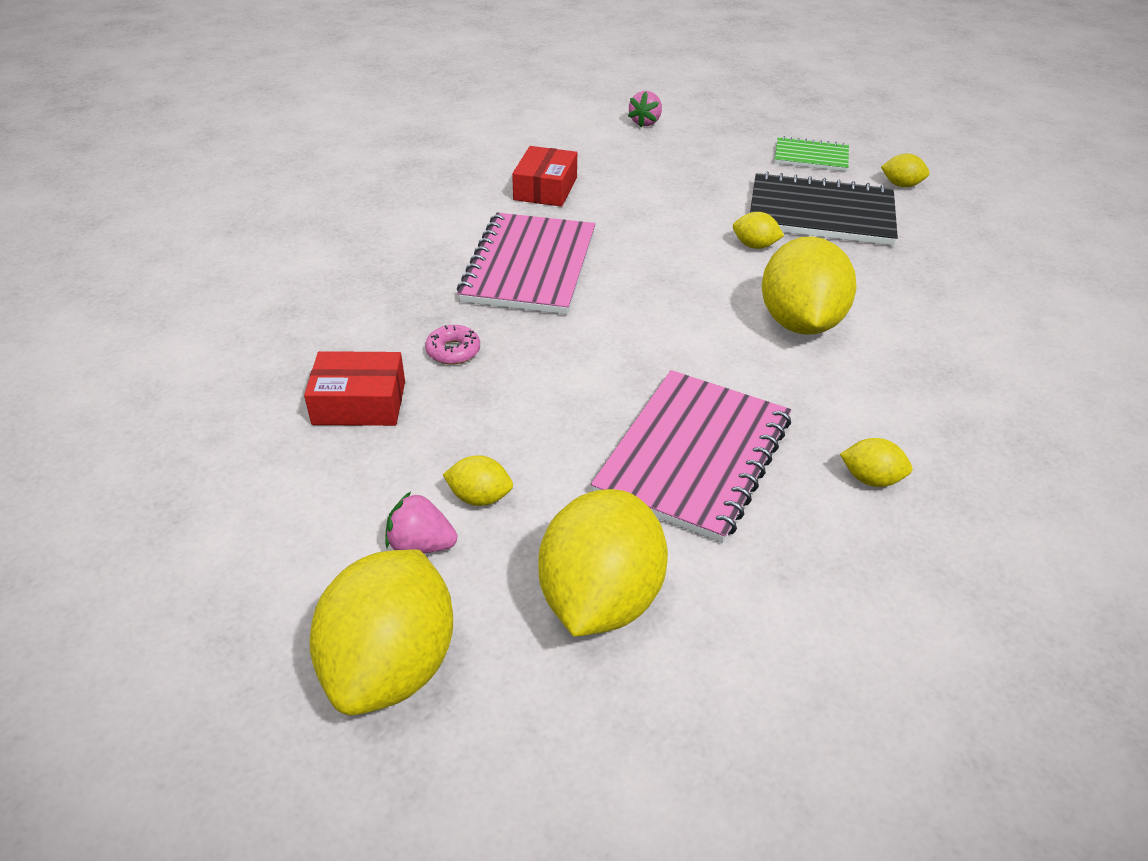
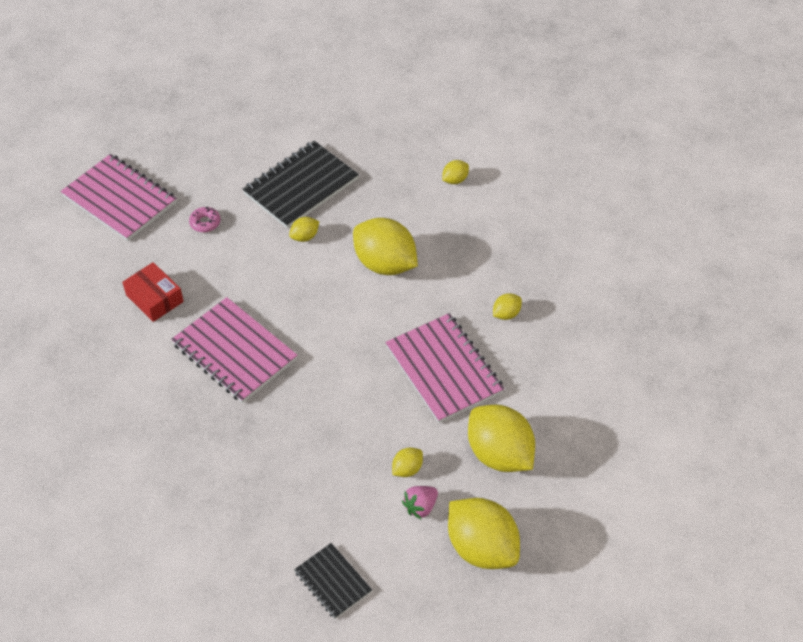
camera: 55 degrees left, 10 degrees up
(221, 507) = (333, 582): none -> black notebook
(359, 403) = (296, 490): red box -> none
(453, 351) = (285, 427): pink donut -> pink donut (205, 223)
(645, 122) = (119, 199): pink strawberry -> pink notebook
(811, 157) = (239, 148): green notebook -> none
(901, 185) = (306, 130): yellow lemon -> yellow lemon (455, 180)

